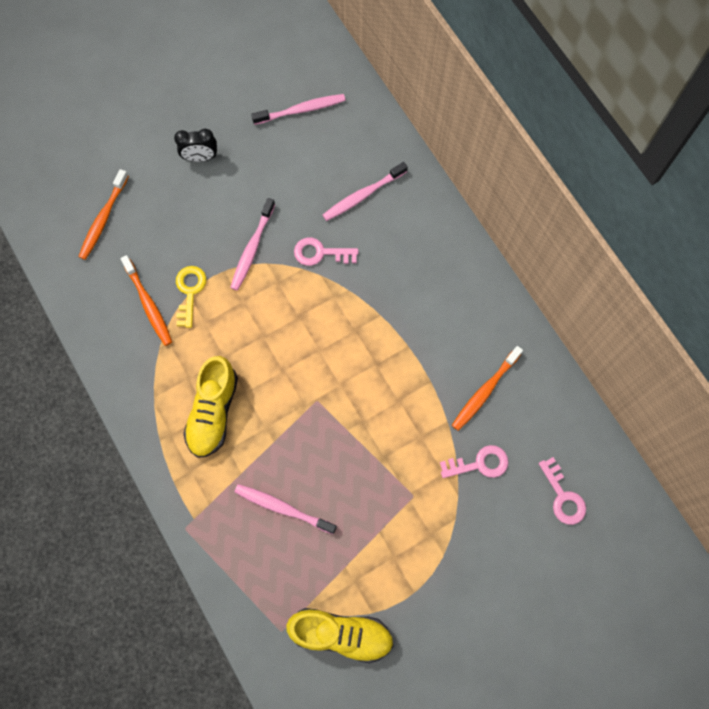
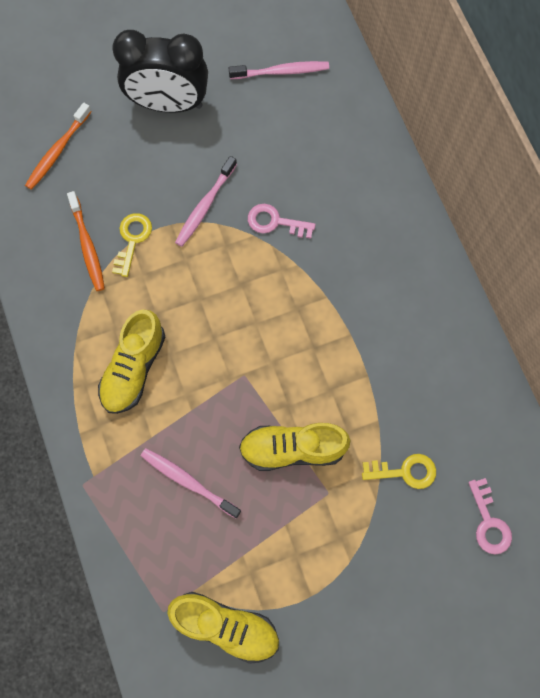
camera: 10 degrees right, 0 degrees up
(200, 157) = (168, 104): black clock -> black clock, size x2.08
(363, 195) = (330, 169): pink toothbrush -> none
(373, 461) = (292, 449): none -> yellow shoe
(480, 464) = (405, 471): pink key -> yellow key
(485, 391) = (423, 396): orange toothbrush -> none

